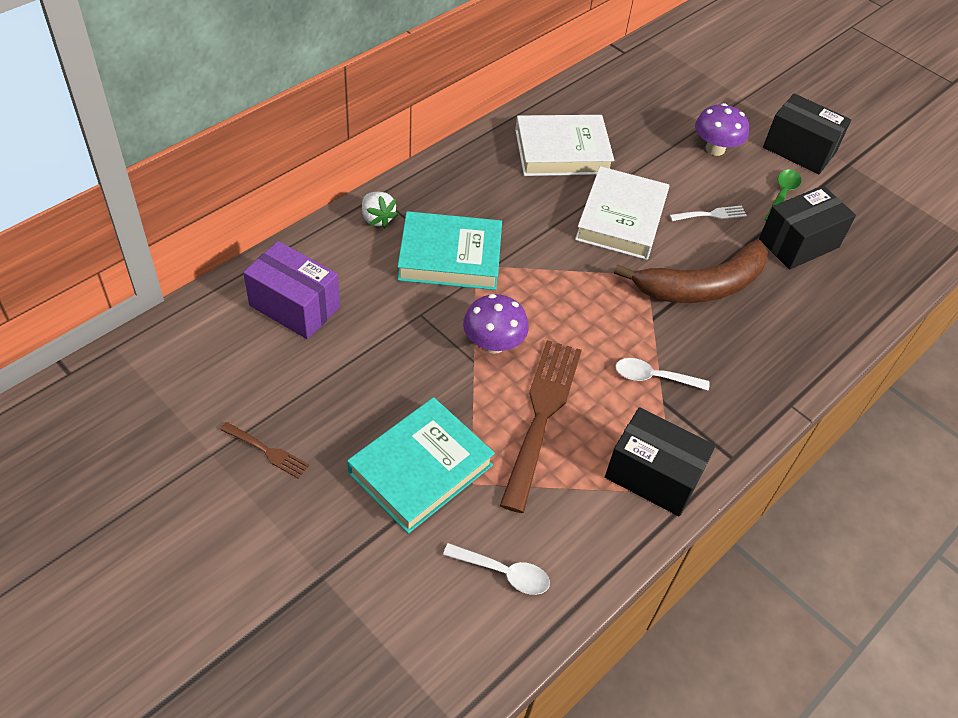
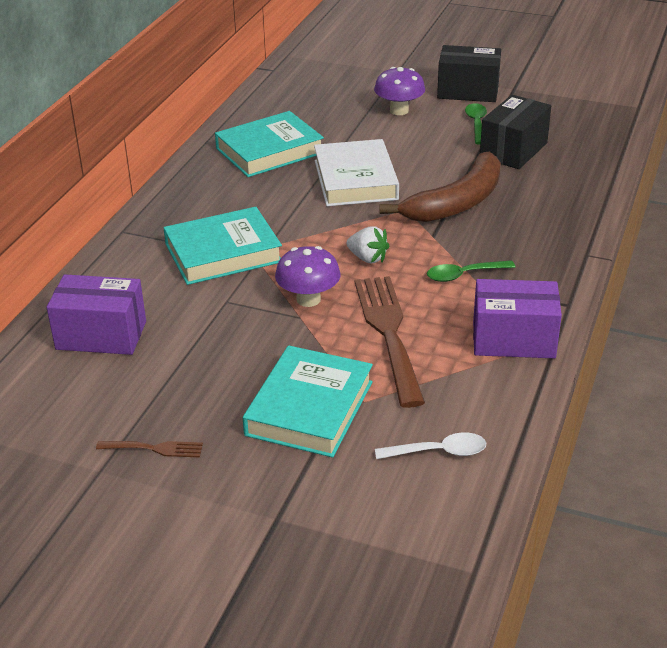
camera: 20 degrees left, 15 degrees down
(377, 218) = (134, 248): white strawberry -> white strawberry (368, 258)
(562, 151) = (269, 151): white book -> turquoise book
(653, 476) = (513, 340): black box -> purple box
(654, 377) = (464, 275): white spoon -> green spoon
(711, 214) = (429, 154): white fork -> none

